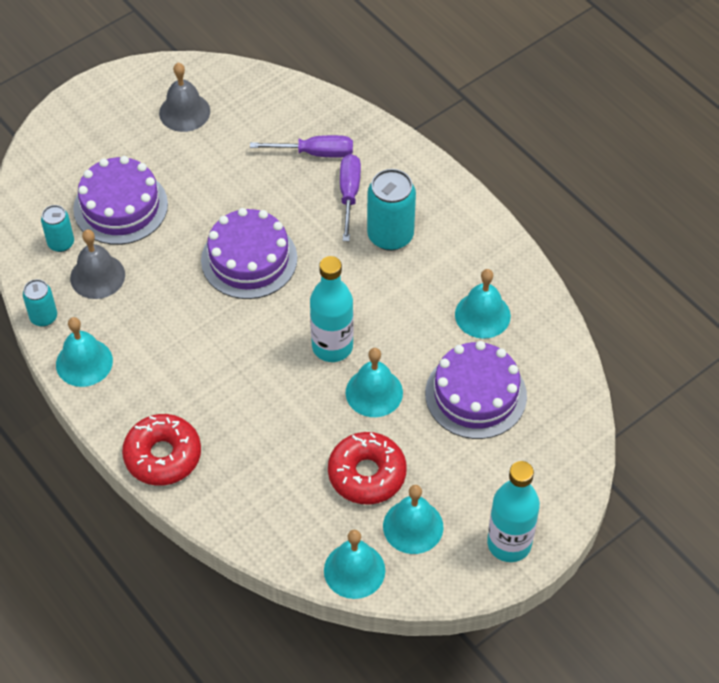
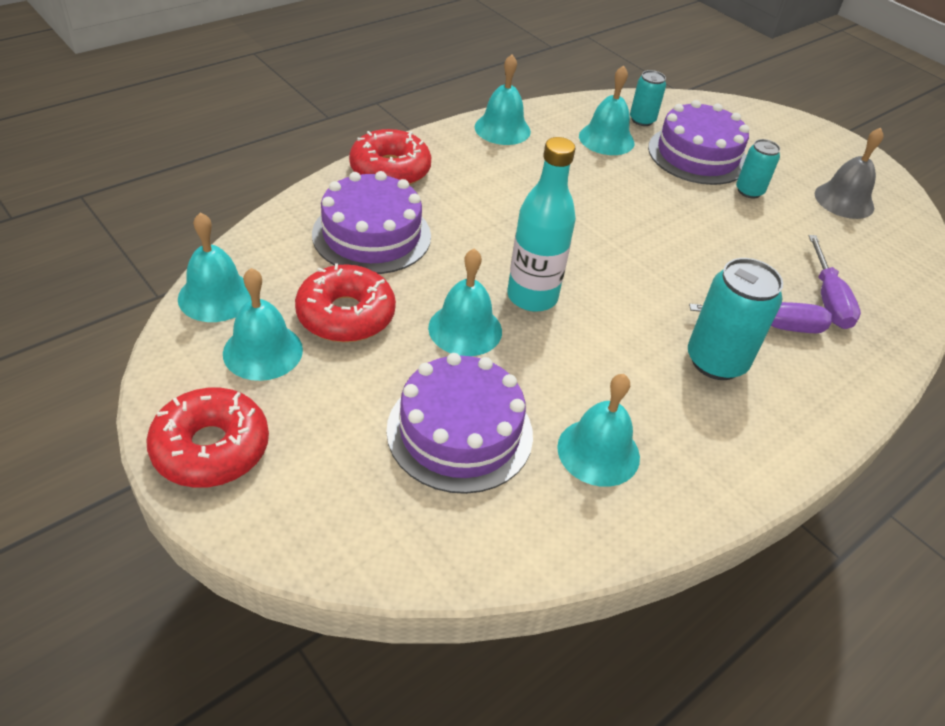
camera: 85 degrees right, 10 degrees down
(43, 317) = (553, 109): turquoise can -> turquoise can (749, 191)
(97, 276) = (606, 139): grey bell -> turquoise bell
(249, 259) = (649, 237): purple cake -> purple cake (371, 235)
(509, 543) = (211, 448): turquoise bottle -> red donut

